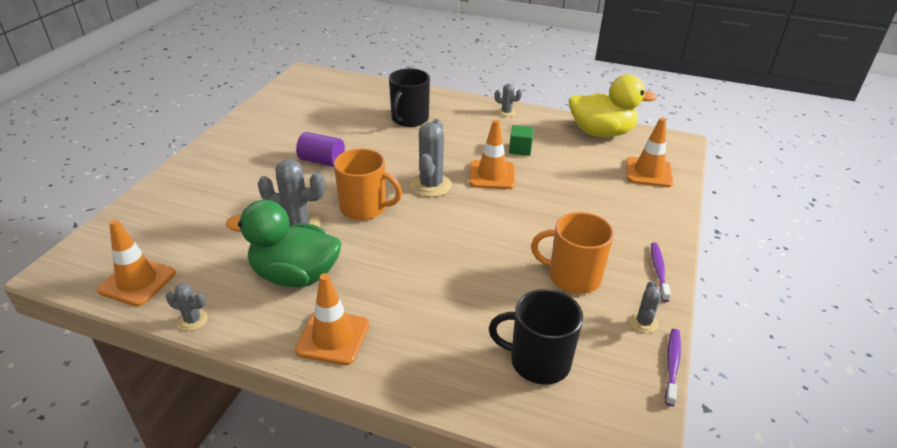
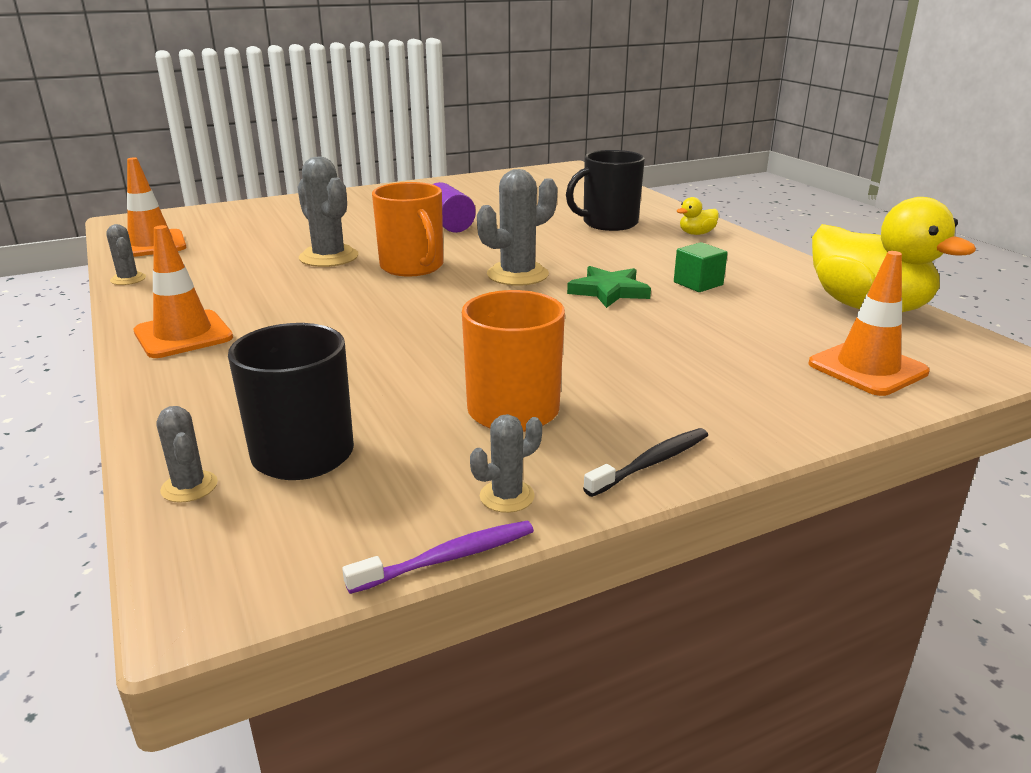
camera: 45 degrees right, 10 degrees down
(295, 275) = (252, 285): green duck -> none
(464, 109) = (696, 234): none -> yellow duck
(492, 175) = (609, 291): orange traffic cone -> green star
(506, 112) = (750, 250): grey cactus -> grey cactus (189, 487)
(658, 271) = (651, 463): purple toothbrush -> black toothbrush

